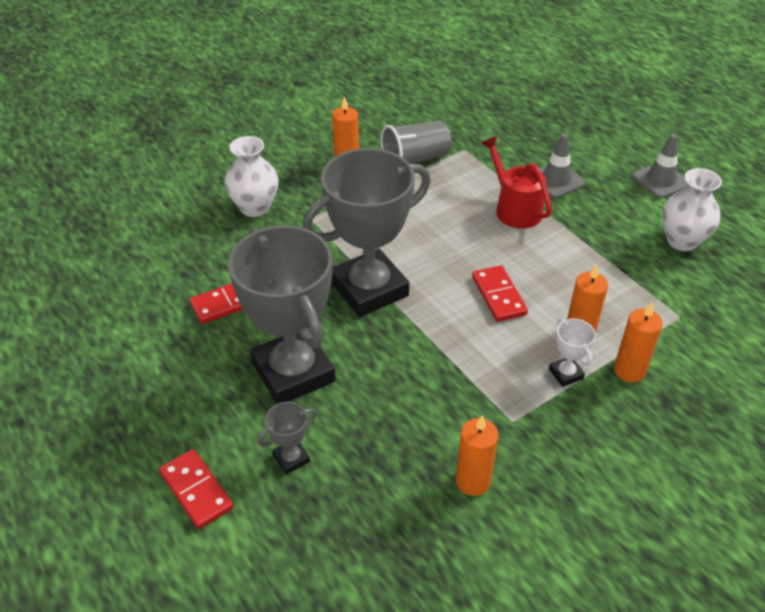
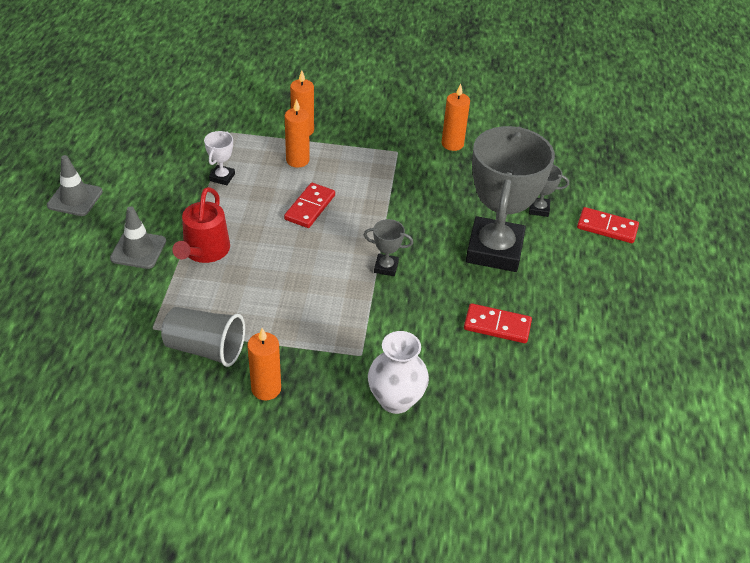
camera: 140 degrees left, 0 degrees up
(196, 490) = (607, 227): red domino -> red domino turned 75 degrees counterclockwise
(369, 289) = (386, 267): grey trophy -> grey trophy, size x0.40
(566, 374) = (337, 150): white trophy -> white trophy (222, 177)
(682, 241) = (146, 160): white vase -> none

